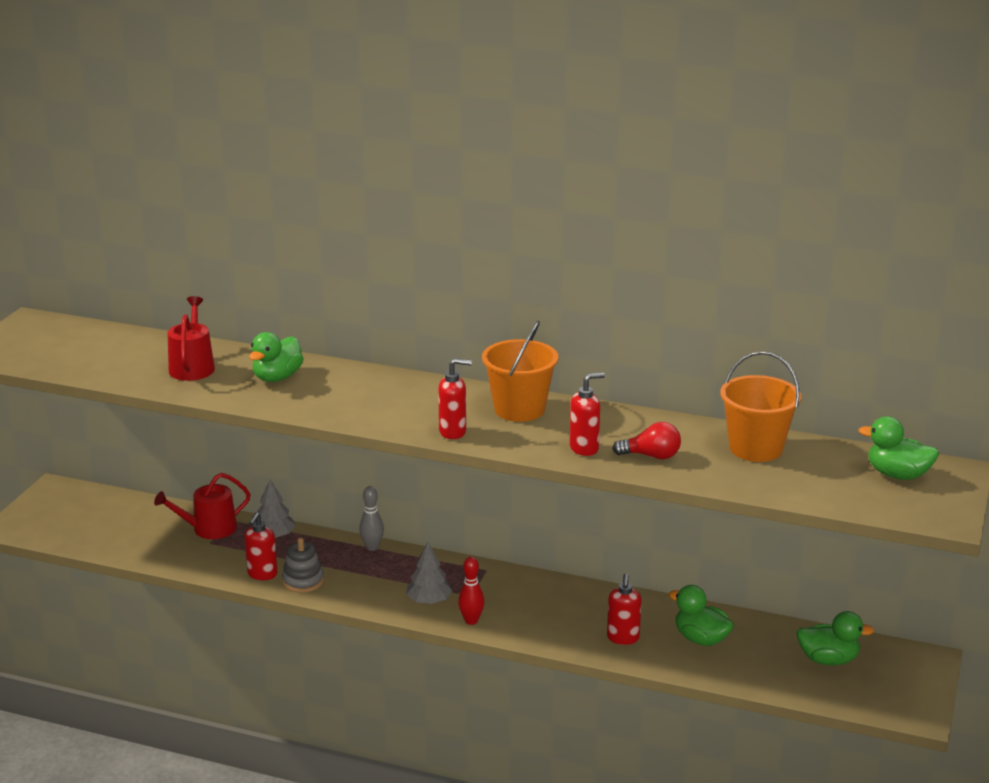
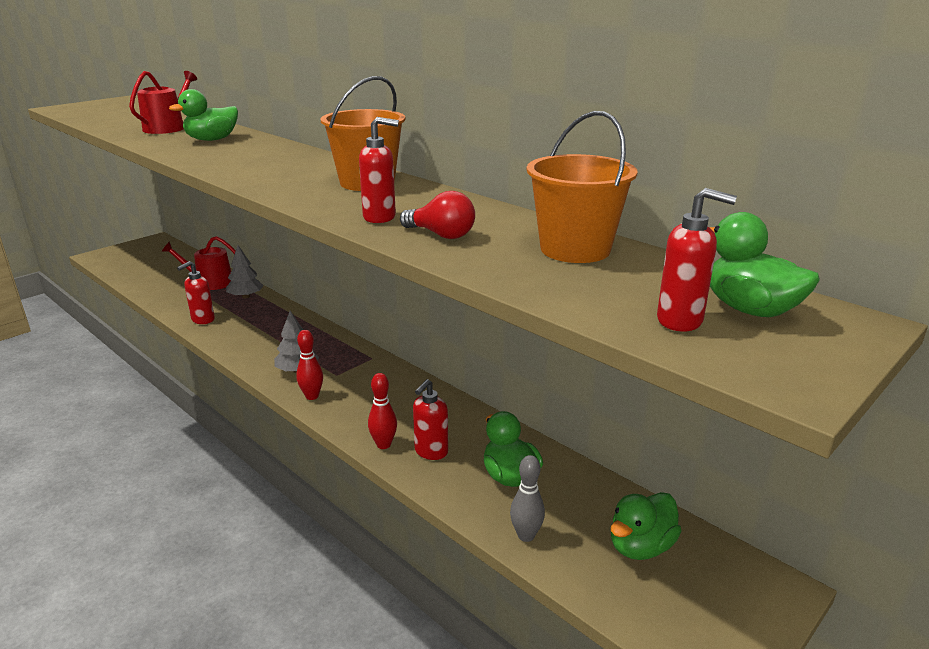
camera: 25 degrees right, 0 degrees up
(303, 581) = (224, 331): grey stacking toy -> none
(372, 547) = (304, 320): grey bowling pin -> grey bowling pin (526, 535)
(453, 432) = (279, 187): red soap dispenser -> red soap dispenser (680, 321)
(579, 643) = (383, 444): none -> red bowling pin
(828, 660) = (640, 546): green duck -> green duck turned 105 degrees clockwise

